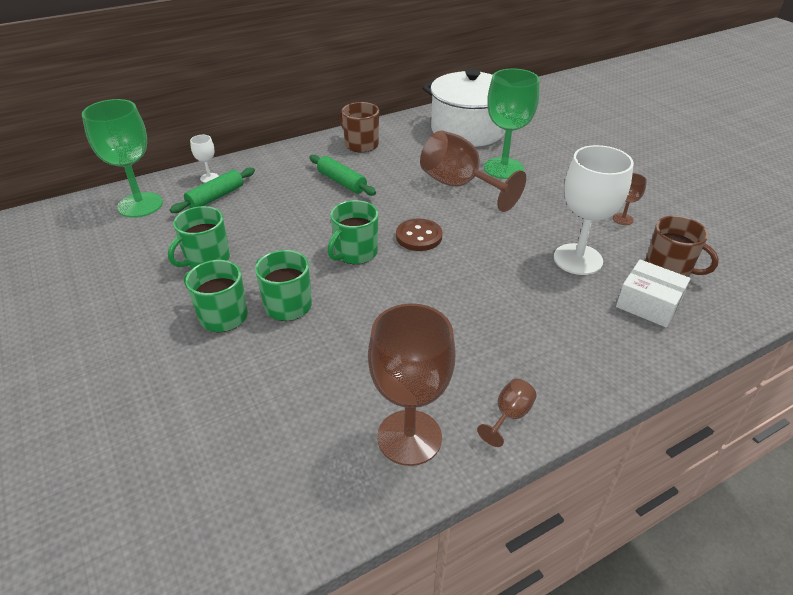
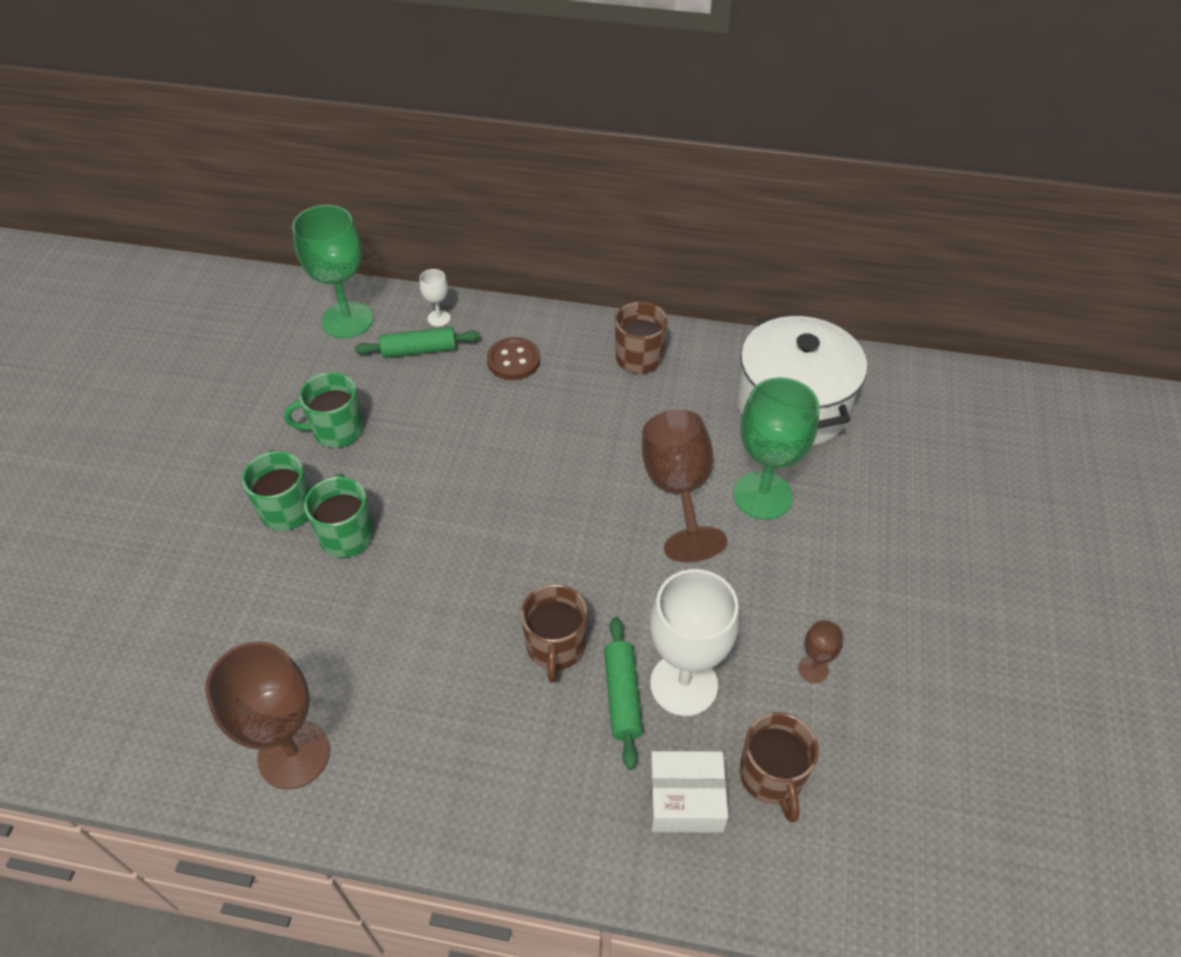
camera: 40 degrees right, 10 degrees up
(342, 182) = (558, 403): green rolling pin -> green rolling pin (622, 696)
(355, 253) = (468, 512): green mug -> none
(419, 236) = (552, 533): brown button -> brown button (513, 360)
(492, 283) = (555, 647): none -> brown mug
(509, 416) = (393, 805): brown goblet -> none
(648, 304) = (685, 799): white box -> white box turned 75 degrees counterclockwise

